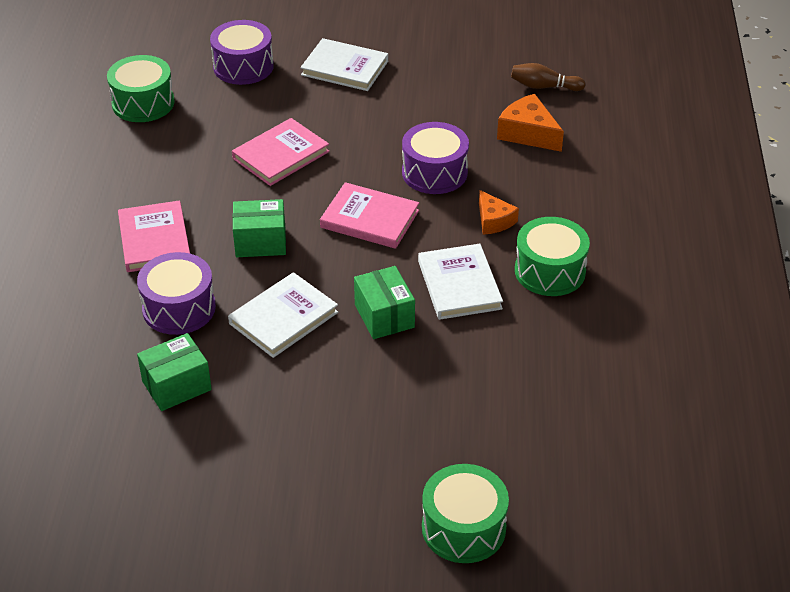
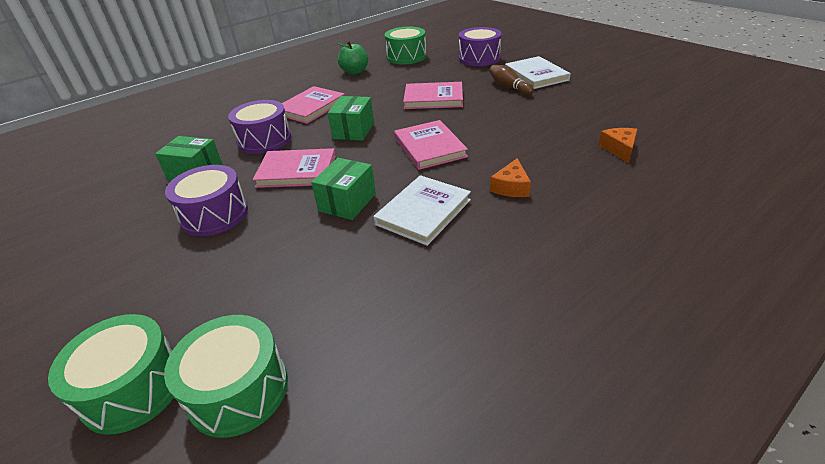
camera: 50 degrees right, 5 degrees down
(113, 160) = (355, 72): none -> green apple
(260, 242) = (353, 130): green box -> green box turned 60 degrees clockwise
(283, 318) = (297, 171): white book -> pink book
(434, 172) = (511, 142): purple drum -> purple drum (214, 215)
(528, 133) = (619, 149): orange cheese -> orange cheese, size x0.66
(544, 87) = (673, 128): brown bowling pin -> brown bowling pin (509, 87)
(550, 271) = (505, 242): green drum -> green drum (238, 390)

